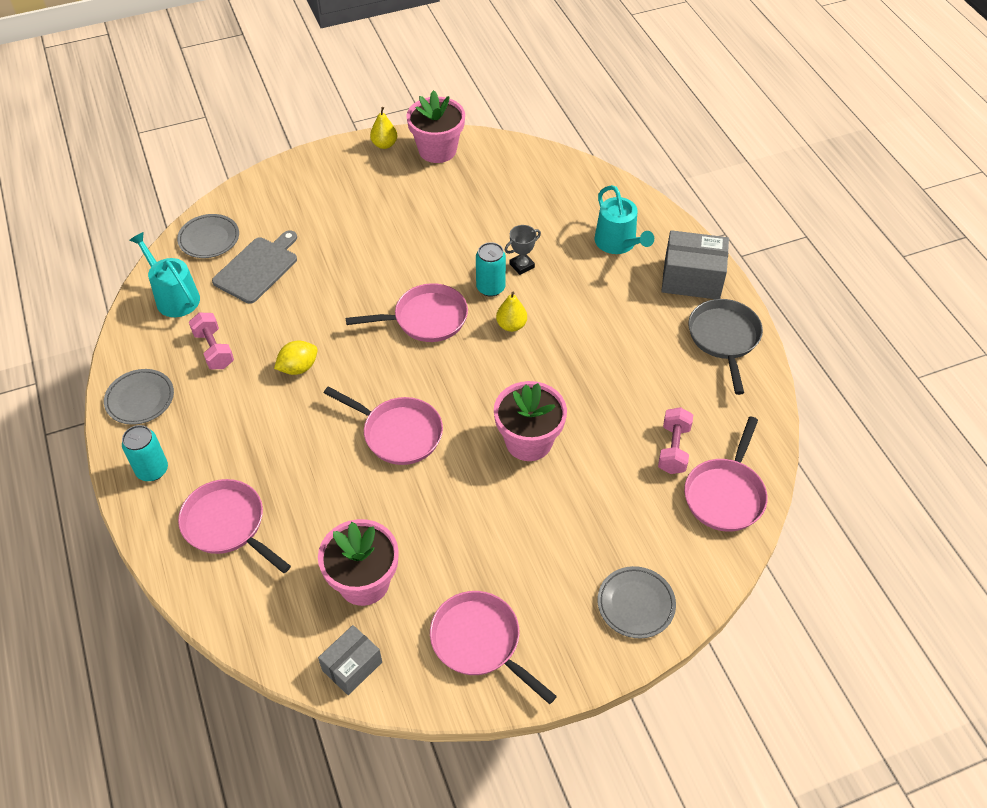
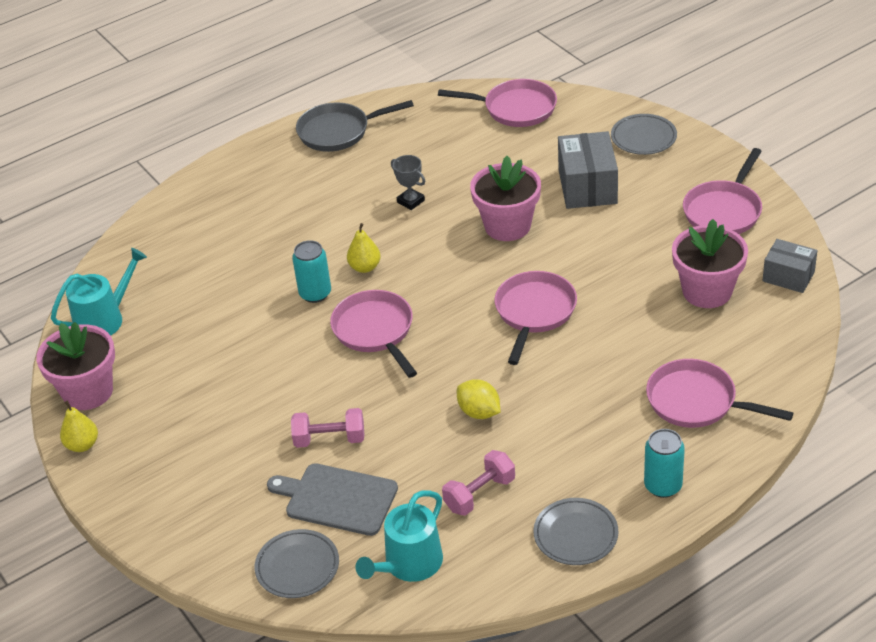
camera: 100 degrees left, 10 degrees down
(228, 525) = (697, 402): pink pan -> pink pan turned 90 degrees clockwise
(522, 265) = (275, 278): grey trophy -> grey trophy (410, 201)
(618, 243) = (224, 216): turquoise watering can -> turquoise watering can (104, 319)
(673, 449) = (479, 142): pink dumbbell -> pink dumbbell (329, 439)
(691, 279) = (265, 161): grey box -> grey box (587, 187)

